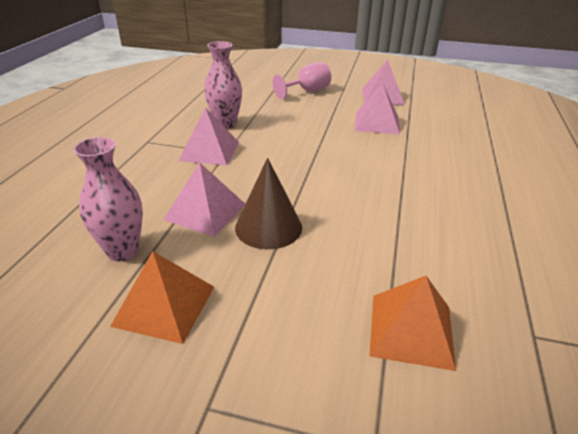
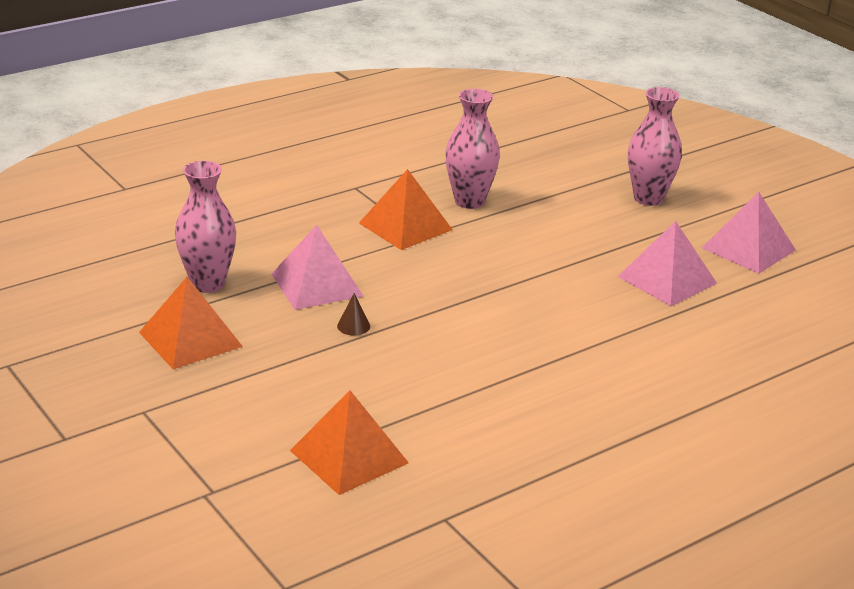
camera: 40 degrees right, 5 degrees down
(209, 151) = (405, 226): pink pyramid -> orange pyramid
(268, 227) = (353, 326): brown cone -> brown cone, size x0.41
(307, 91) = (648, 198): pink goblet -> pink vase

